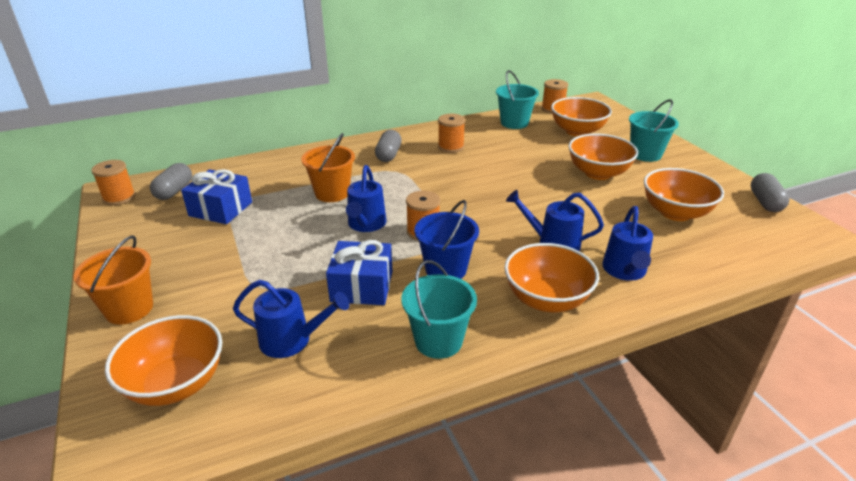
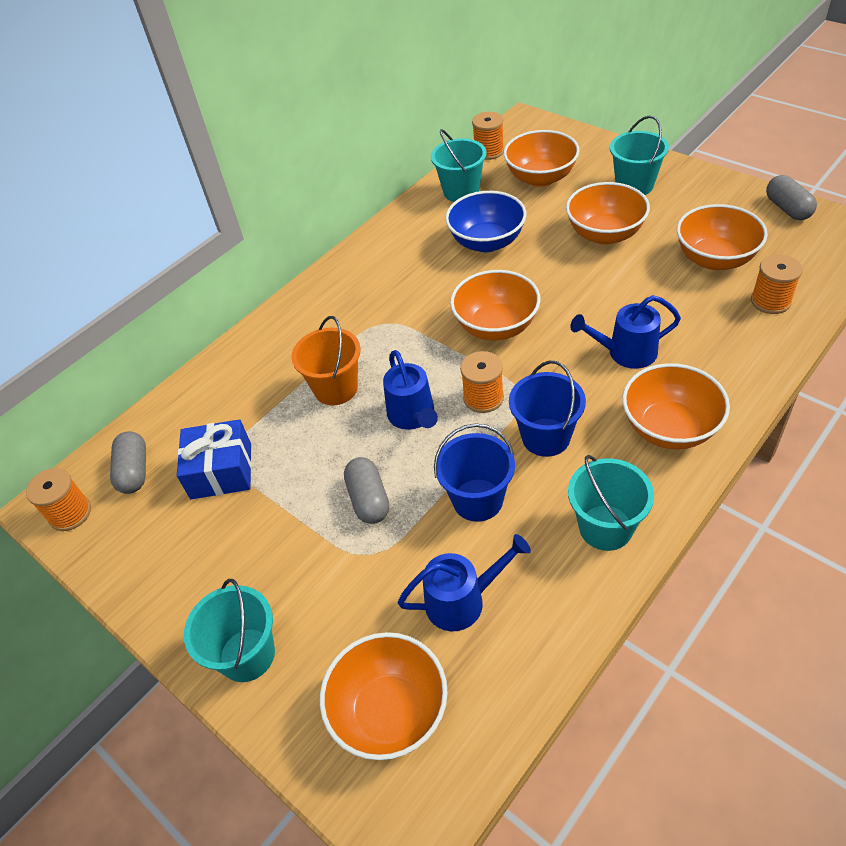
camera: 20 degrees left, 15 degrees up
(129, 309) = (247, 654): orange bucket -> turquoise bucket
(362, 286) = (477, 500): blue gift -> blue bucket
(388, 155) = (354, 302): grey capsule -> grey capsule (368, 499)
(451, 147) = (417, 259): orange spool -> orange spool (770, 301)
(470, 197) = (496, 326): none -> orange bowl
(507, 152) = (487, 242): none -> blue bowl
(625, 271) = (716, 358): blue watering can -> none

